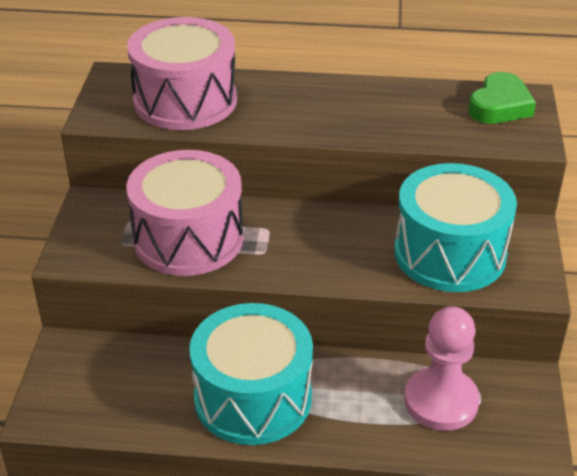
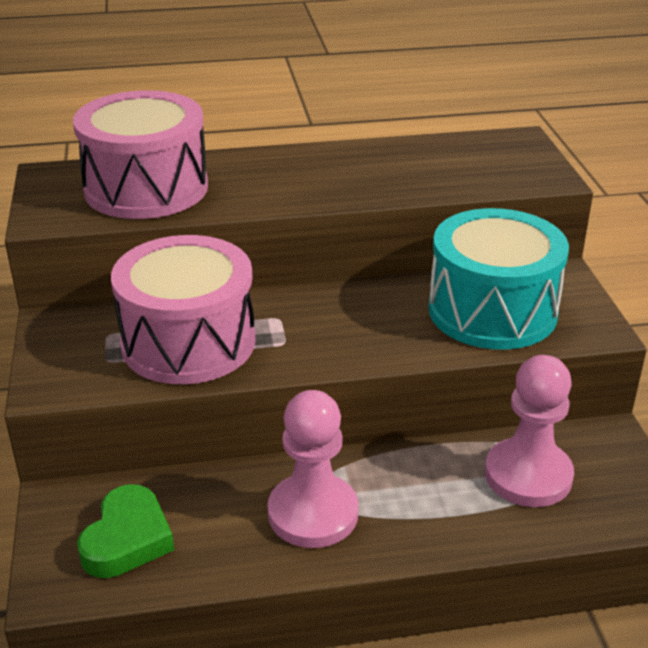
camera: 15 degrees left, 5 degrees down
(253, 397) = (313, 513): turquoise drum -> pink pawn
(499, 106) = (498, 150): green heart -> green heart (127, 539)

